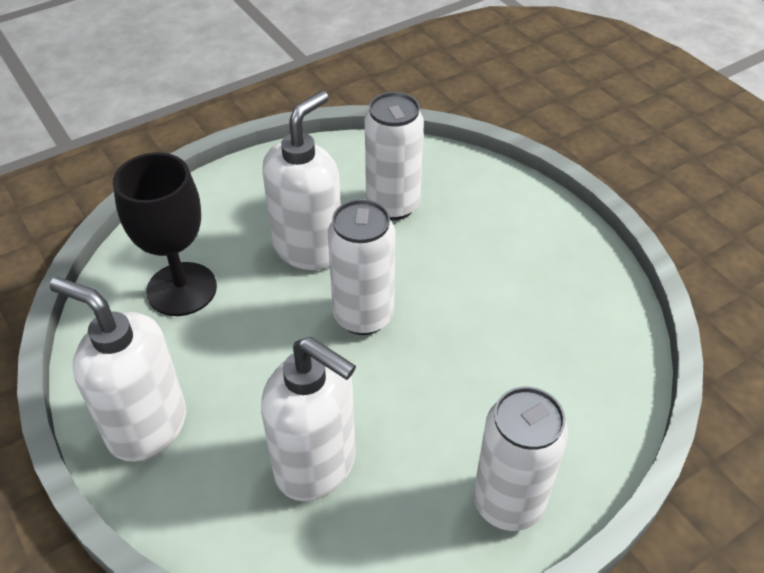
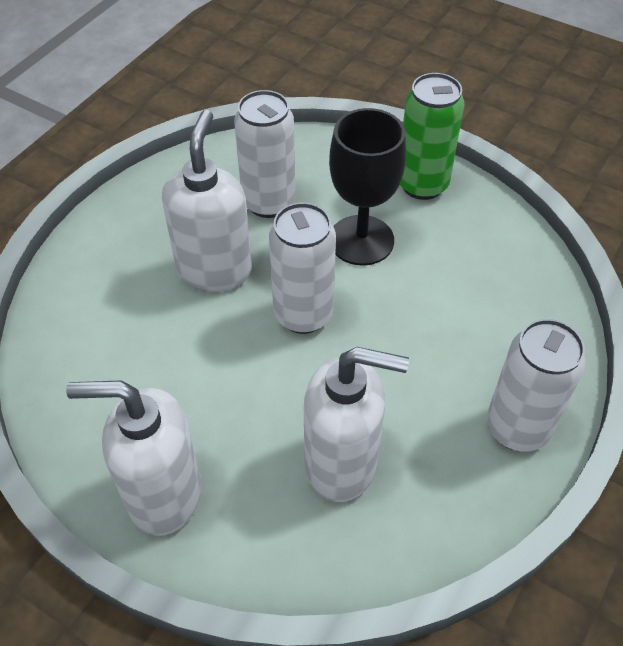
camera: 25 degrees left, 5 degrees up
(182, 289) = (115, 352): black goblet -> black goblet (361, 240)
(551, 236) = (422, 185): none -> green can

